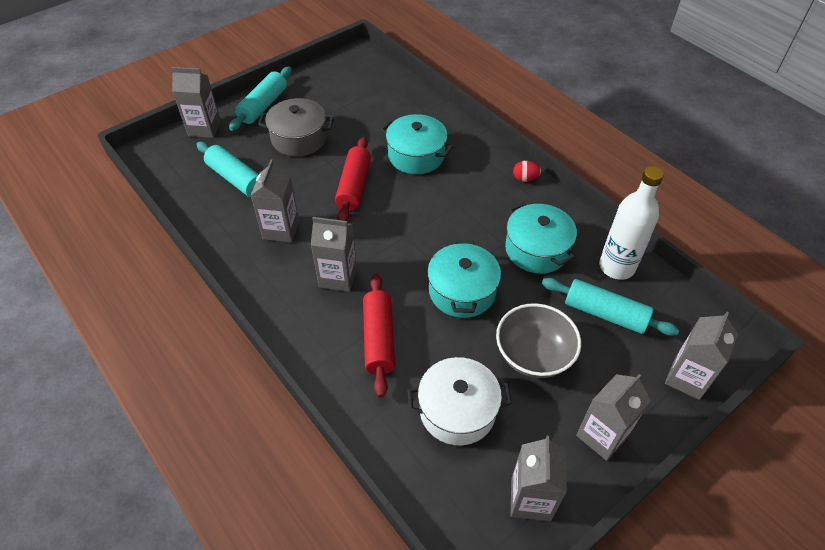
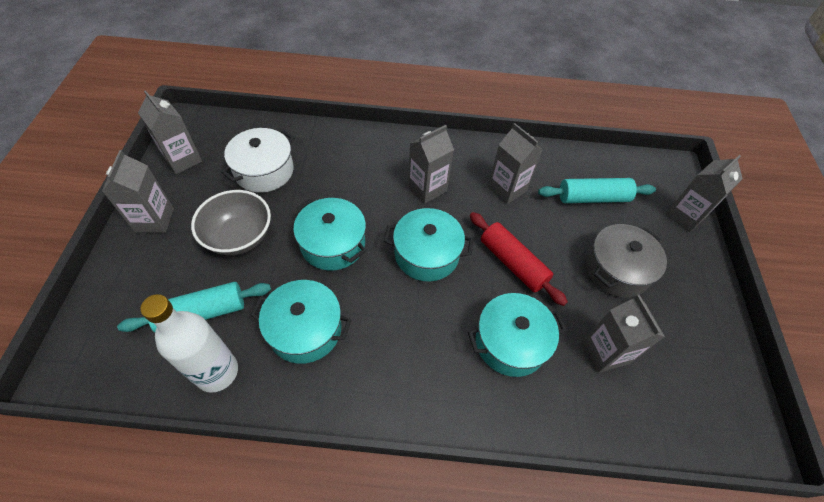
camera: 130 degrees right, 5 degrees up
(263, 106) = (694, 276): turquoise rolling pin -> none
(378, 339) = (354, 173): red rolling pin -> none
(402, 233) = (426, 254): none -> turquoise pot
(525, 178) = (386, 410): red egg -> none
(687, 378) = (101, 306): grey carton -> grey carton (605, 352)

